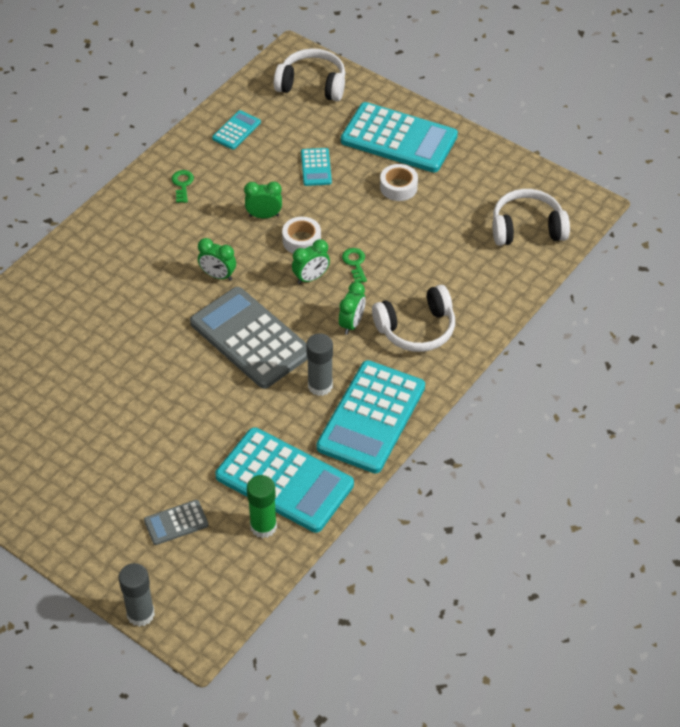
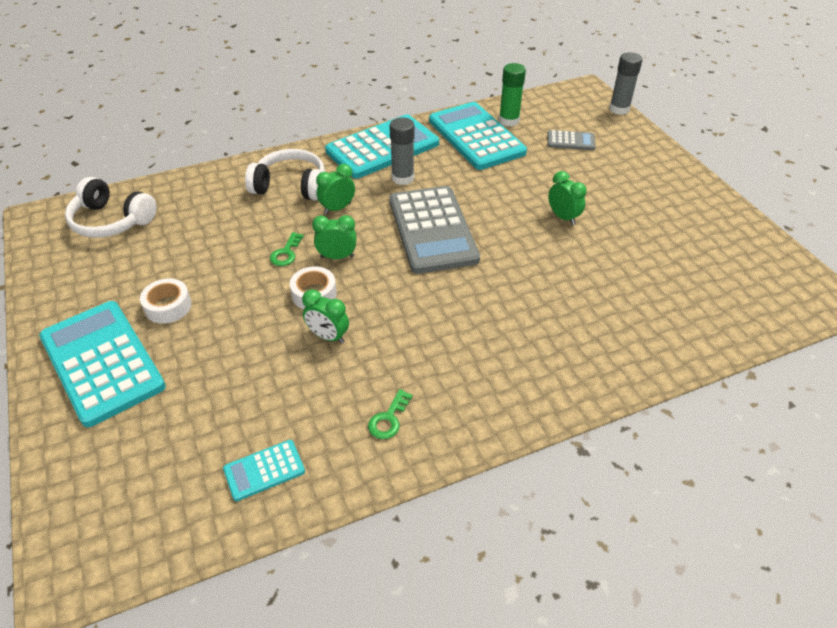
camera: 150 degrees left, 5 degrees down
(218, 275) = (422, 294): green clock -> green clock (563, 217)
(312, 84) = (103, 499): white headphones -> none
(316, 167) = (223, 368): turquoise calculator -> none

